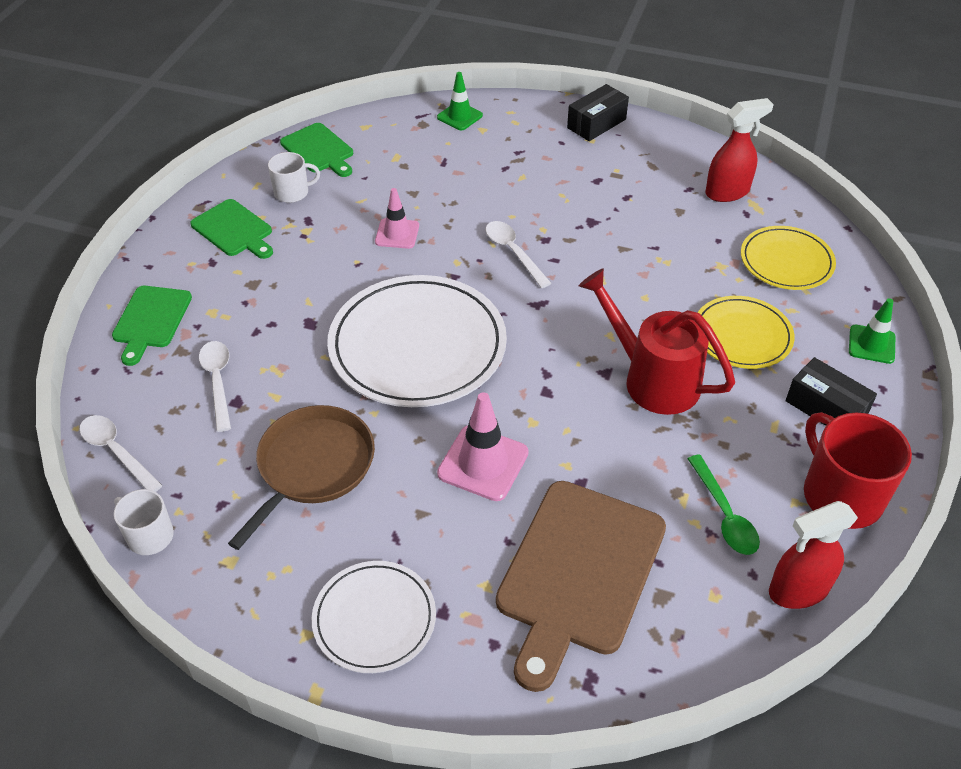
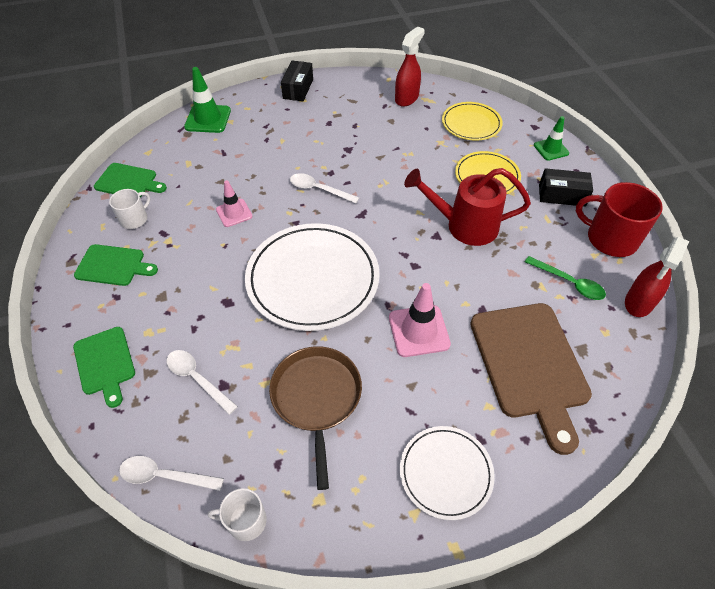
camera: 35 degrees left, 5 degrees up
(459, 116) = (208, 119): green traffic cone -> green traffic cone, size x1.53

